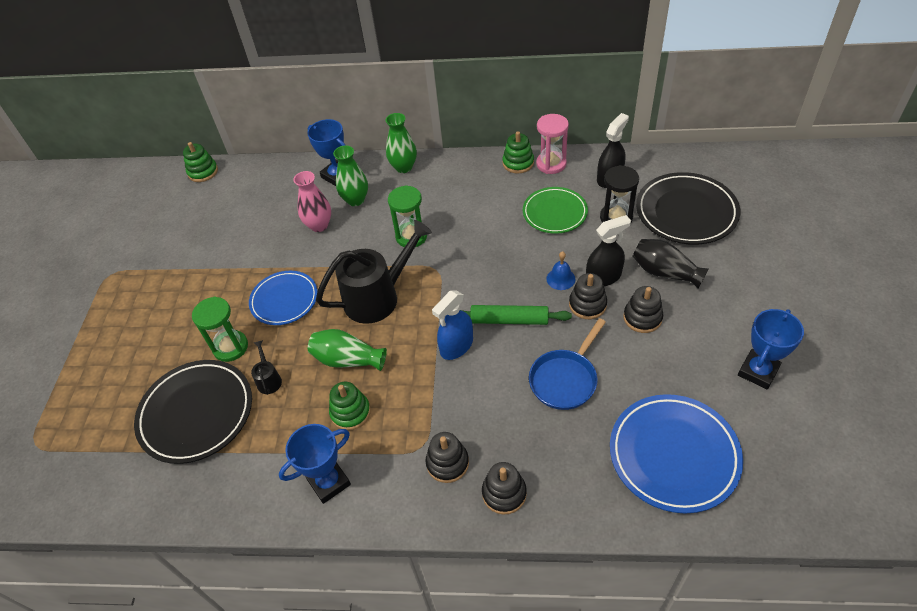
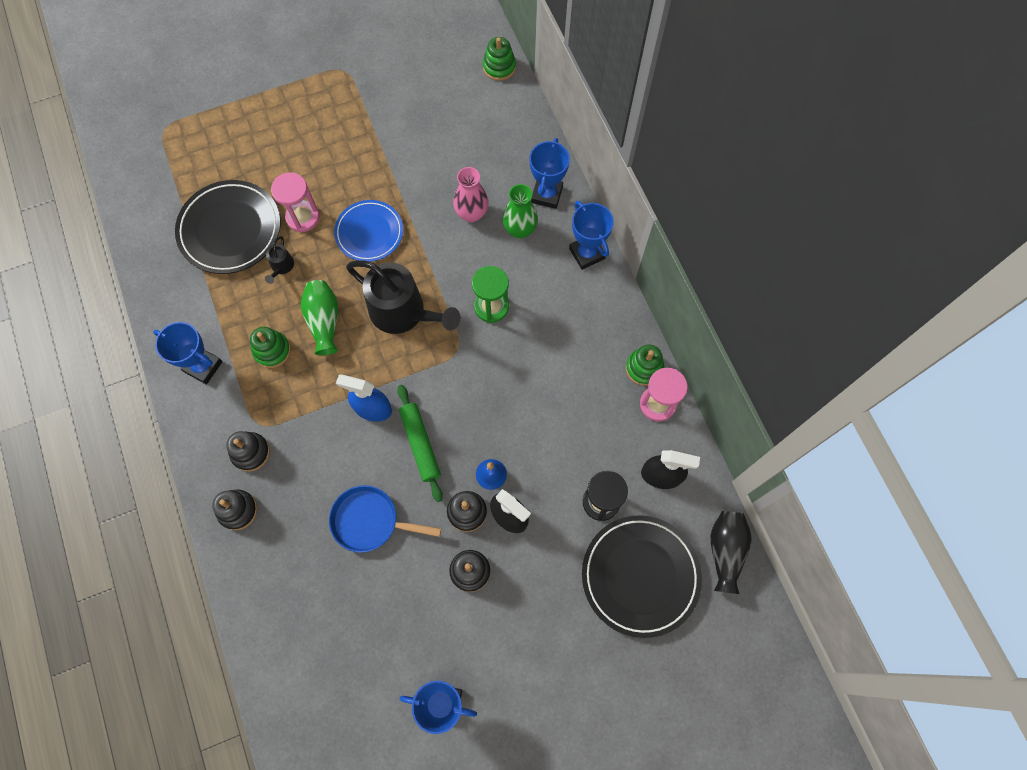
camera: 60 degrees right, 20 degrees up
(230, 347) = (303, 217): green hourglass -> pink hourglass
(269, 379) = (281, 267): black watering can -> black watering can turned 135 degrees clockwise
(404, 167) = (587, 253): green vase -> blue trophy
(554, 213) = (582, 435): green plate -> none
(665, 272) = (540, 577): black vase -> black vase (725, 551)
(673, 455) = (321, 644): blue plate -> none

